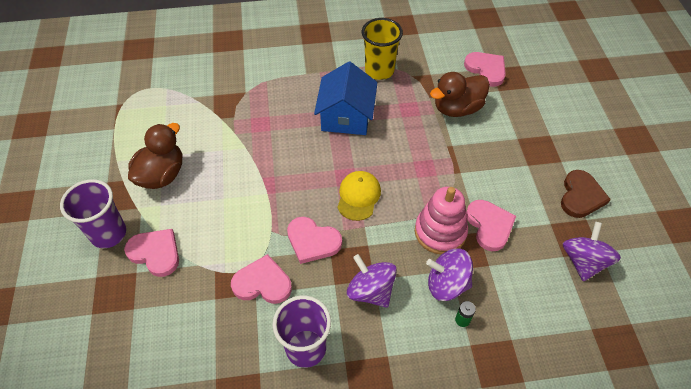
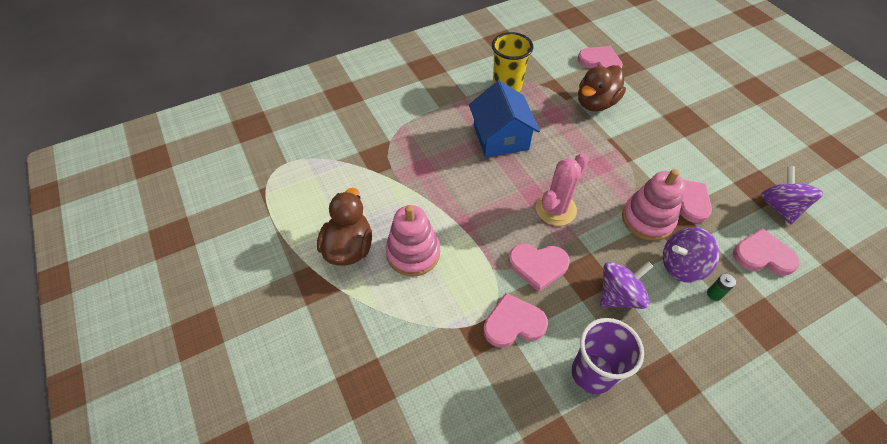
camera: 20 degrees left, 0 degrees up
(108, 234) = (324, 327): purple cup -> none
(155, 253) = (387, 330): pink heart -> pink heart (763, 255)
(211, 196) = (413, 253): none -> pink stacking toy
(358, 196) = (555, 209): yellow cap -> pink cactus
(370, 291) = (619, 295): purple spinning top -> purple spinning top turned 120 degrees clockwise
(581, 196) = (743, 151): brown heart -> none

